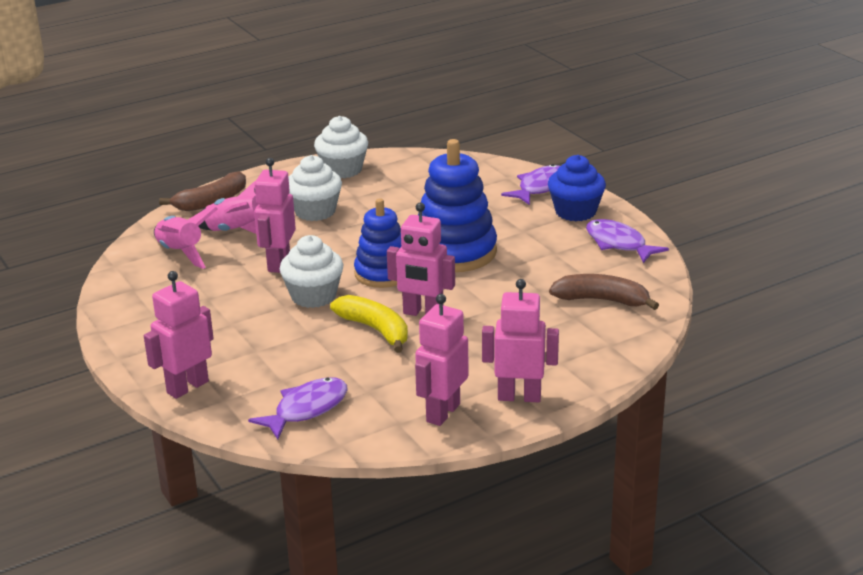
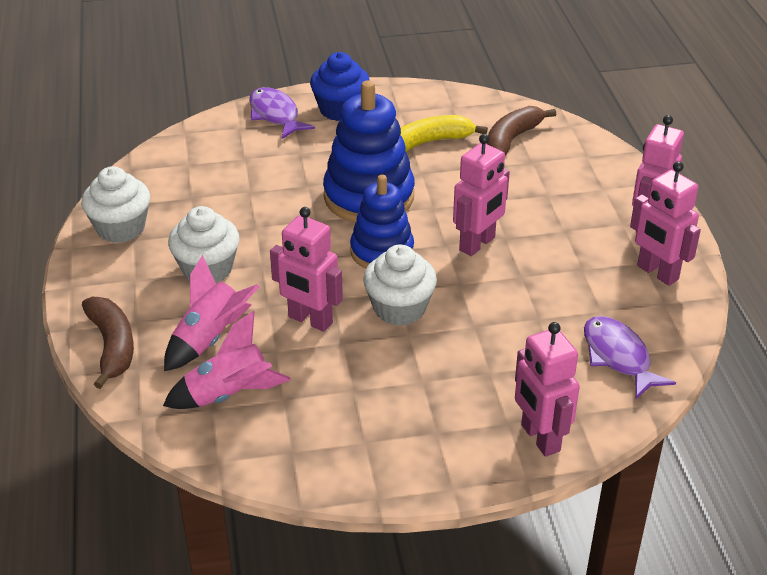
camera: 70 degrees left, 10 degrees up
(375, 330) = (492, 281): yellow banana -> yellow banana (430, 142)
(618, 244) = (418, 104): purple fish -> none

